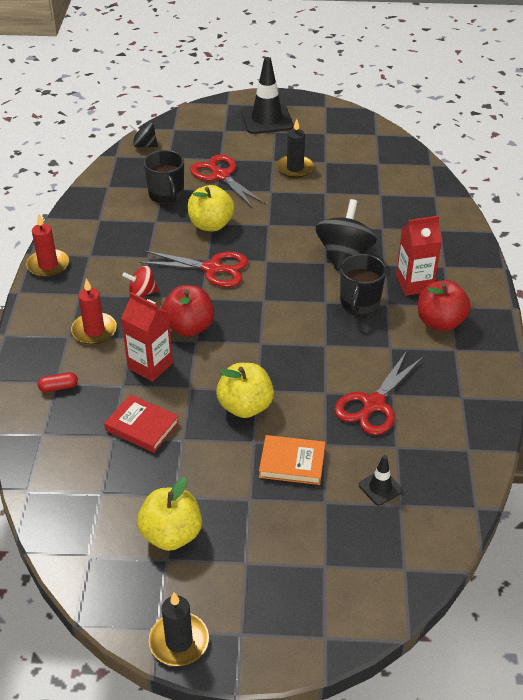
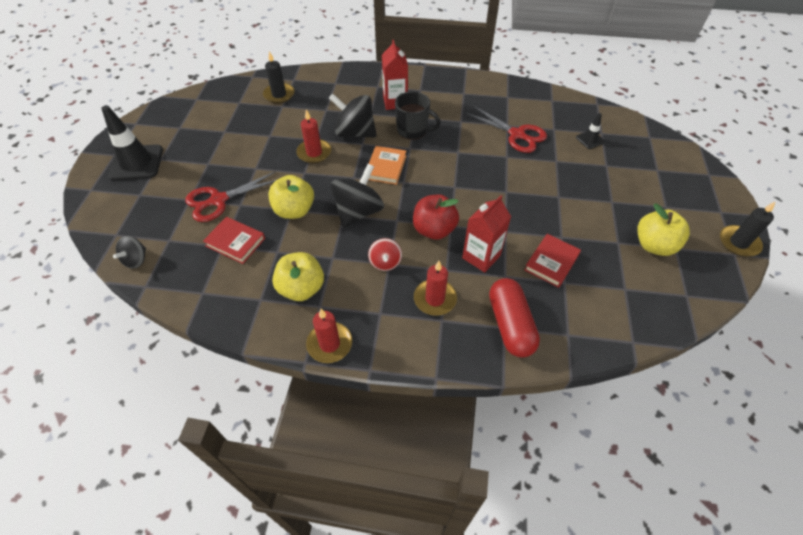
camera: 85 degrees left, 10 degrees up
(58, 387) = (510, 324): red capsule -> red capsule, size x2.29
(166, 195) = (235, 242): black mug -> red book
(212, 269) = (358, 212): red scissors -> black spinning top
(245, 406) = (524, 199): yellow apple -> yellow apple (301, 288)
(292, 463) = (576, 178): orange book -> orange book (386, 167)
(295, 168) = (226, 150): black candle -> black candle (279, 95)
(301, 227) = (314, 153): none -> red candle
(440, 322) = (436, 96): red apple -> none

